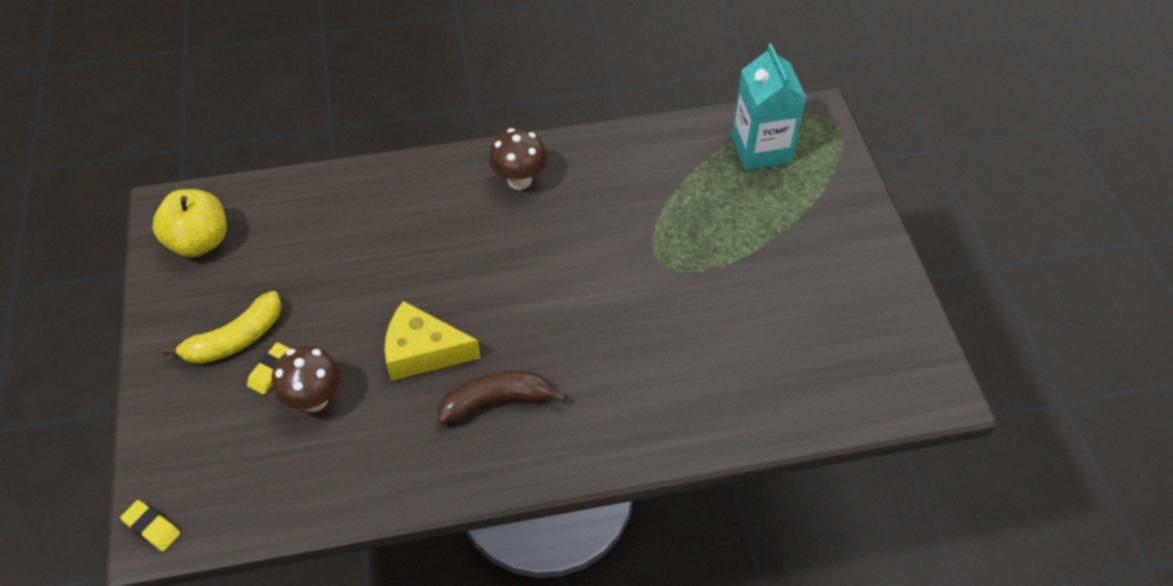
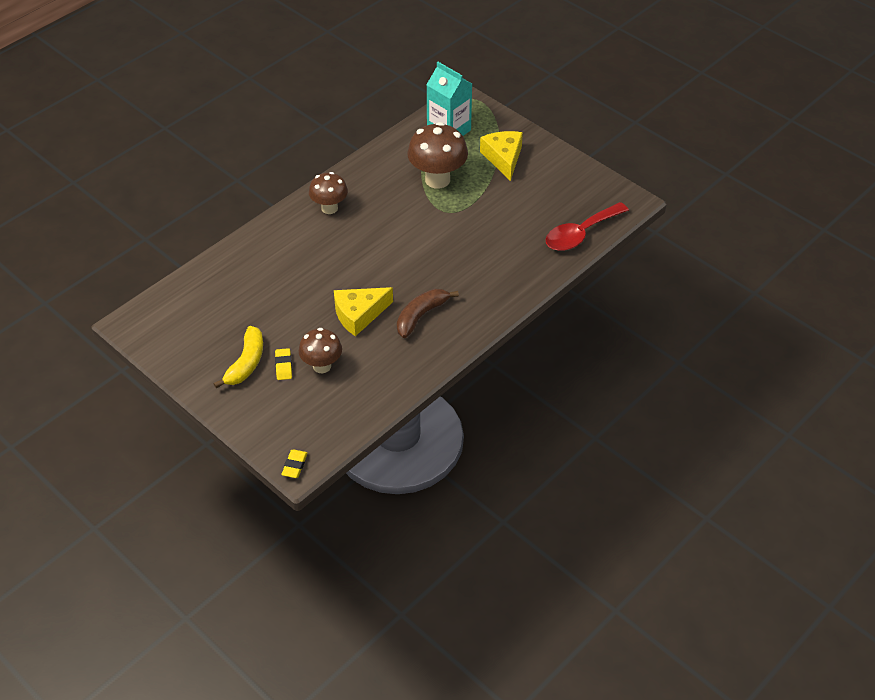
camera: 35 degrees left, 5 degrees down
(152, 527) = (294, 465): yellow eraser -> yellow eraser turned 75 degrees counterclockwise
(199, 241) = (170, 329): yellow apple -> none
(688, 211) = (437, 179): none -> brown mushroom
(802, 226) = (503, 158): none -> yellow cheese
(820, 402) = (580, 234): none -> red spoon

